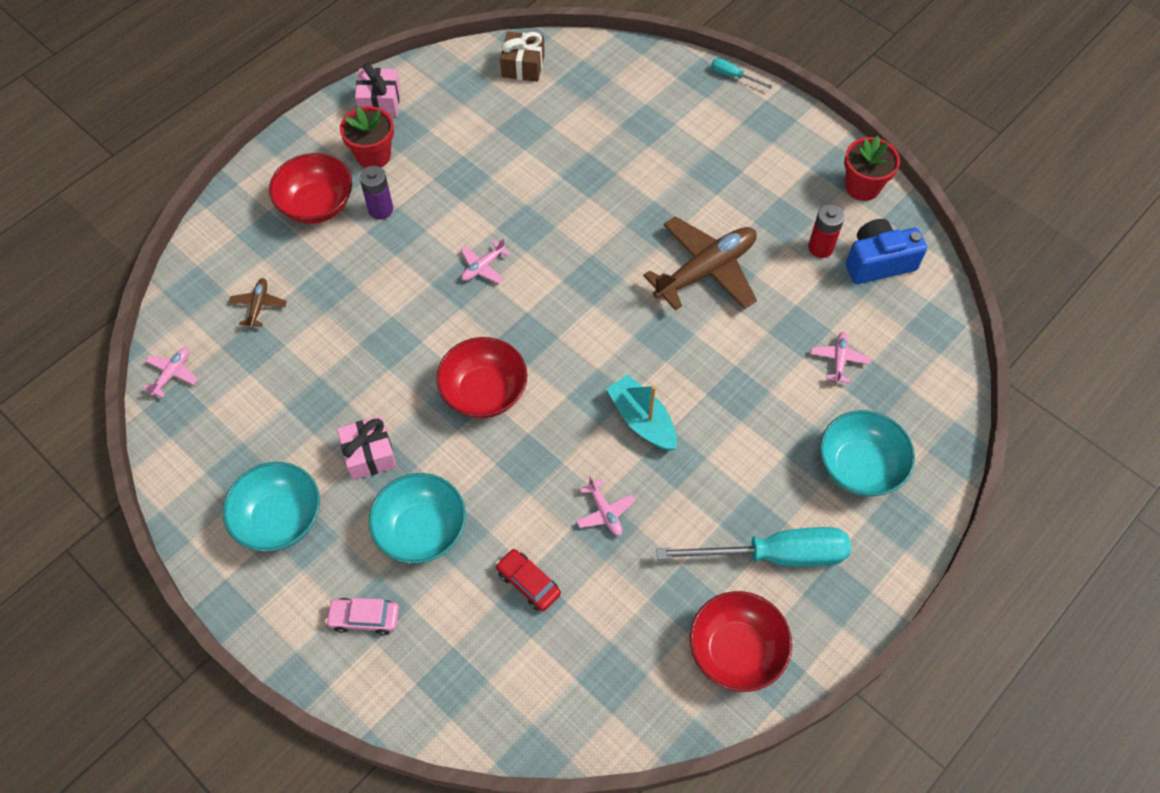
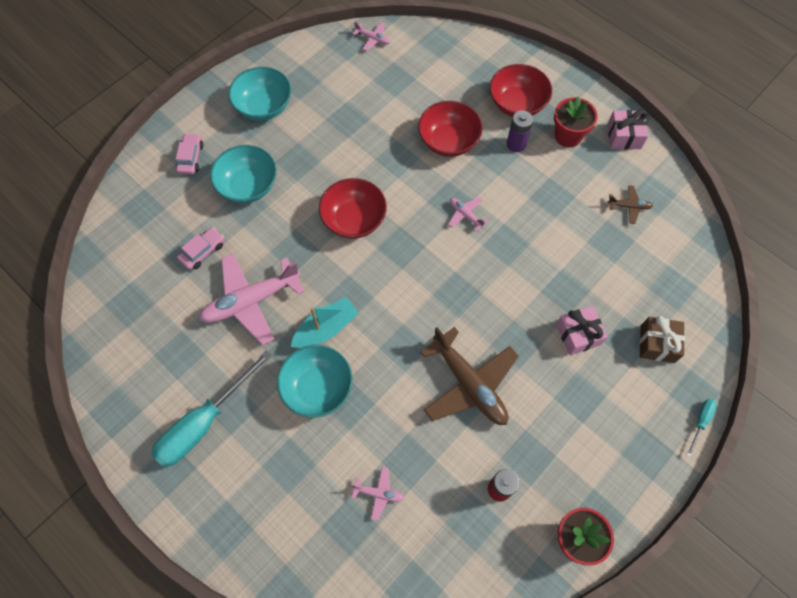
camera: 90 degrees right, 5 degrees up
(259, 306) = (427, 78): brown plane -> brown plane (629, 206)
(369, 454) = (307, 152): pink gift -> pink gift (578, 334)
(523, 66) = (681, 238): brown gift -> brown gift (657, 344)
(528, 583) = (203, 251): red car -> pink car
(605, 512) = (251, 301): pink plane -> pink plane, size x2.24
(736, 651) = (134, 388): red bowl -> red bowl (448, 141)
(775, 555) = (204, 422): turquoise screwdriver -> turquoise screwdriver turned 45 degrees clockwise
(859, 467) = (274, 500): turquoise bowl -> turquoise bowl (317, 388)
(878, 262) = (485, 544): blue camera -> none

